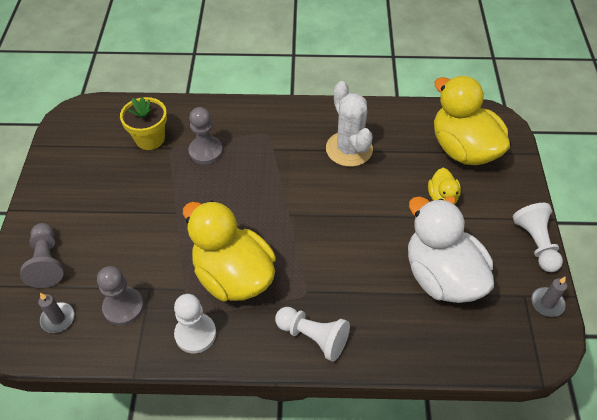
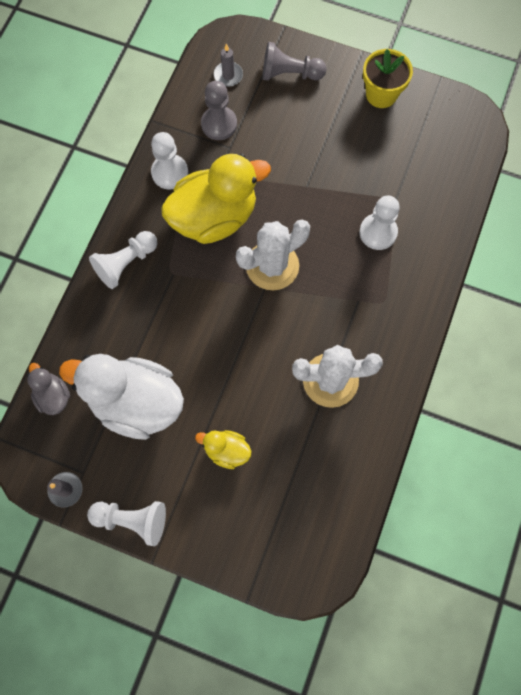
camera: 110 degrees right, 20 degrees up
(150, 139) = (415, 183): yellow flower pot -> yellow flower pot (381, 94)
(206, 151) = (378, 232): grey pawn -> white pawn
(266, 215) = (272, 266): none -> white cactus
(441, 276) = (136, 402): white duck -> white duck turned 150 degrees counterclockwise
(463, 149) = (285, 510): yellow duck -> none
(475, 349) = (53, 396): none -> grey duck

